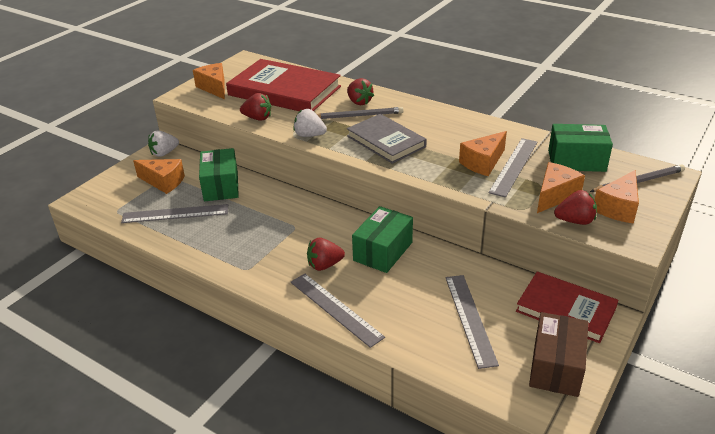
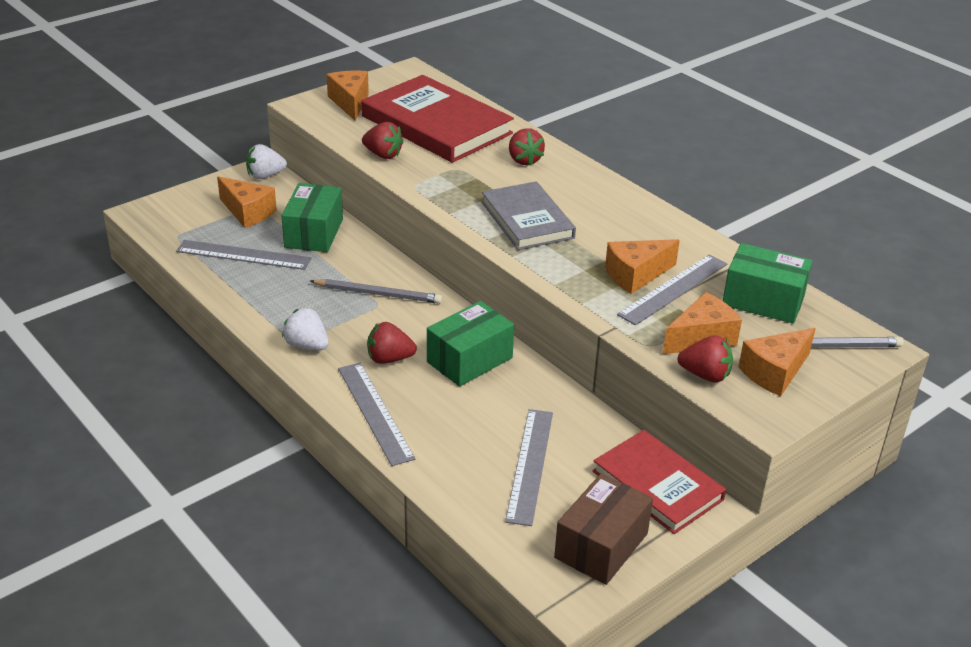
camera: 15 degrees right, 0 degrees up
(309, 135) = (435, 191): white strawberry -> white strawberry (307, 345)
(358, 116) = (512, 178): grey pencil -> grey pencil (378, 294)

